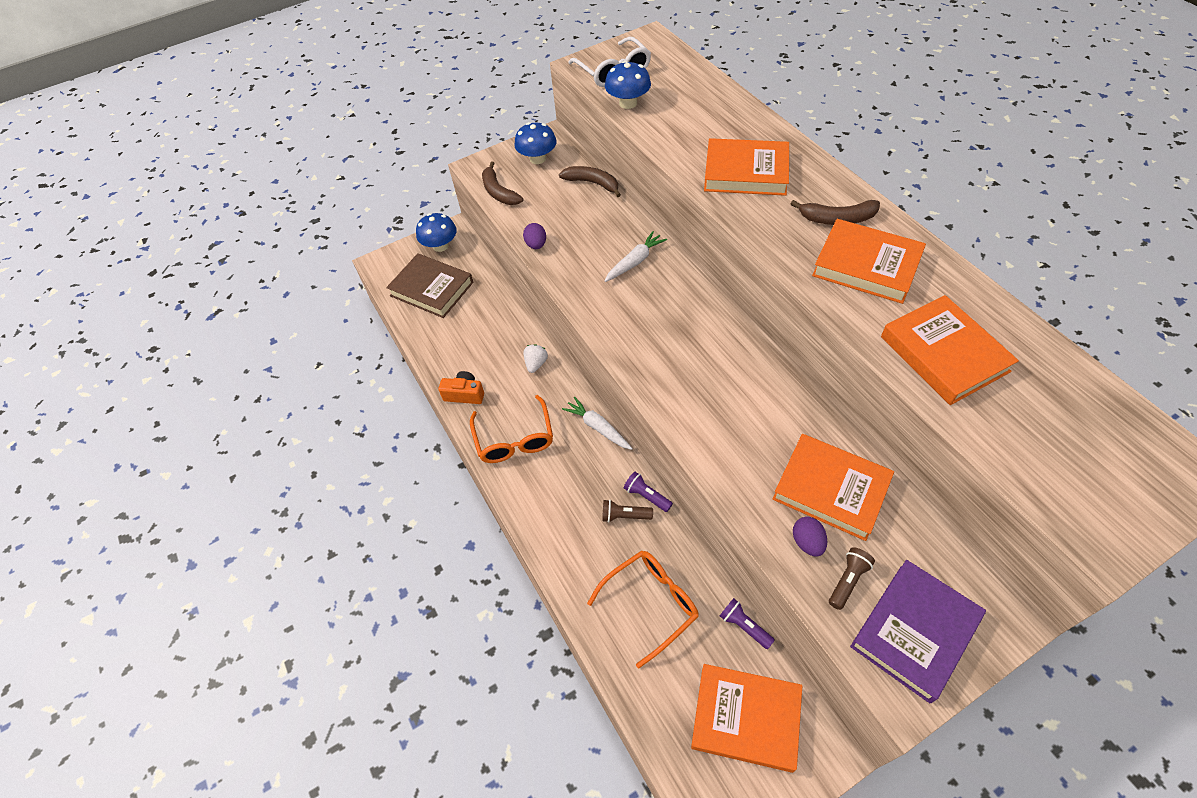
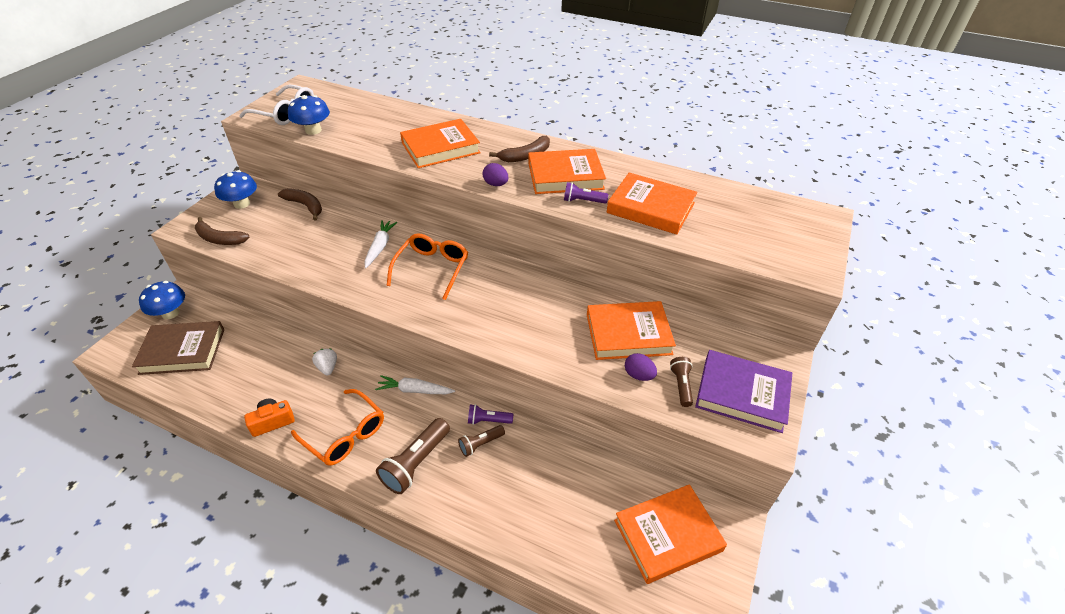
camera: 40 degrees left, 10 degrees down
(536, 245) = (283, 265): purple egg -> purple egg (496, 184)
(557, 500) = (416, 463): none -> brown flashlight
(592, 183) = (305, 206): brown banana -> brown banana turned 45 degrees clockwise
(651, 604) = (545, 497): orange glasses -> orange glasses (432, 269)
(744, 626) = (622, 472): purple flashlight -> purple flashlight (583, 201)
(915, 632) = (742, 394): purple book -> purple book turned 75 degrees counterclockwise

